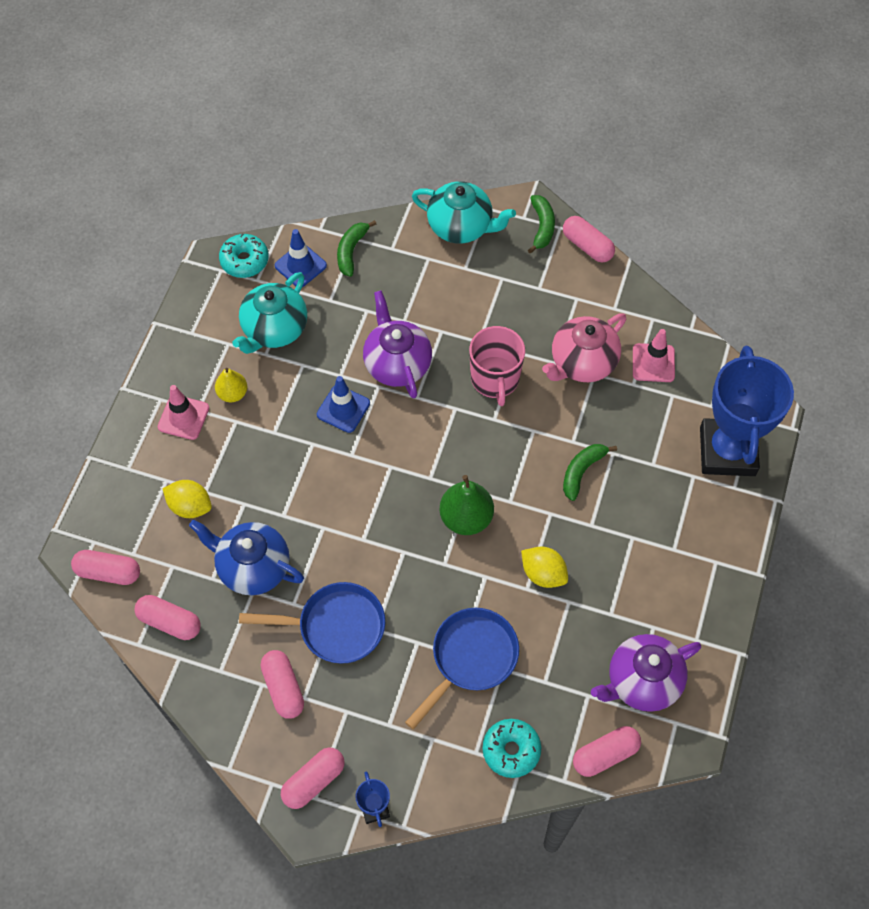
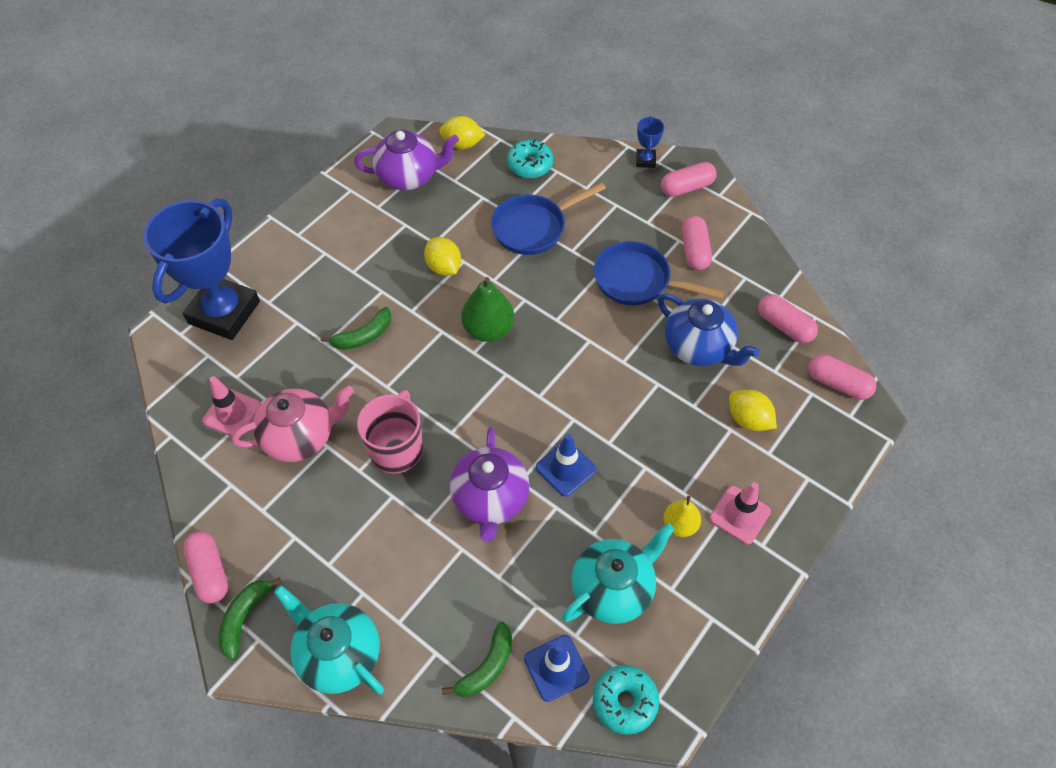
camera: 160 degrees left, 5 degrees down
(605, 755) = (462, 144): pink capsule -> yellow lemon

